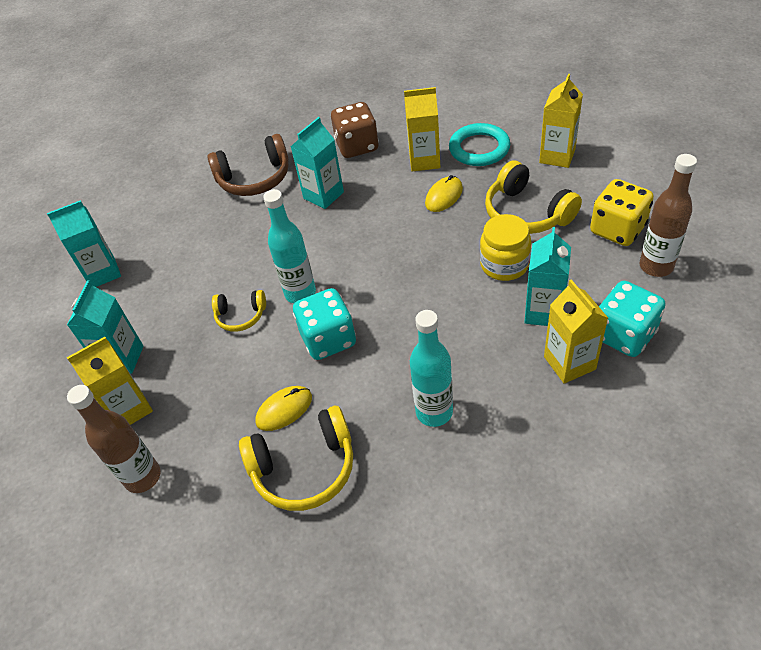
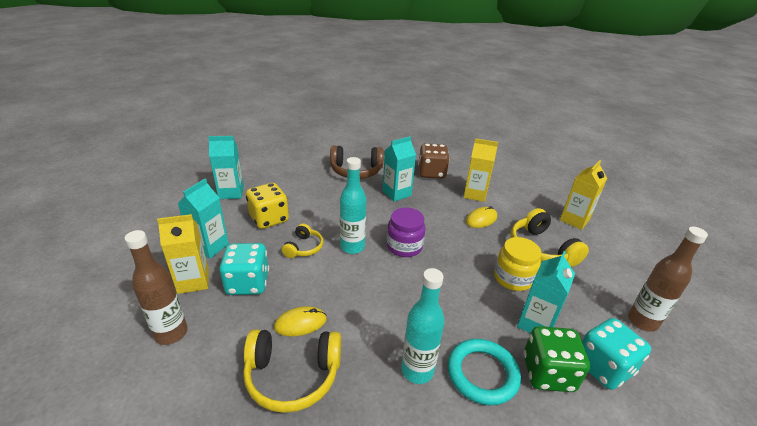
camera: 10 degrees right, 15 degrees down
(241, 316) = (304, 247): yellow headphones -> yellow headphones turned 90 degrees counterclockwise
(328, 339) = (357, 284): turquoise dice -> turquoise dice (248, 283)
(363, 269) = (404, 246): none -> purple jar
(479, 149) = (517, 199): turquoise ring -> turquoise ring (482, 374)
(569, 363) = (548, 373): yellow carton -> green dice
(617, 229) = (613, 283): yellow dice -> yellow dice (269, 219)

